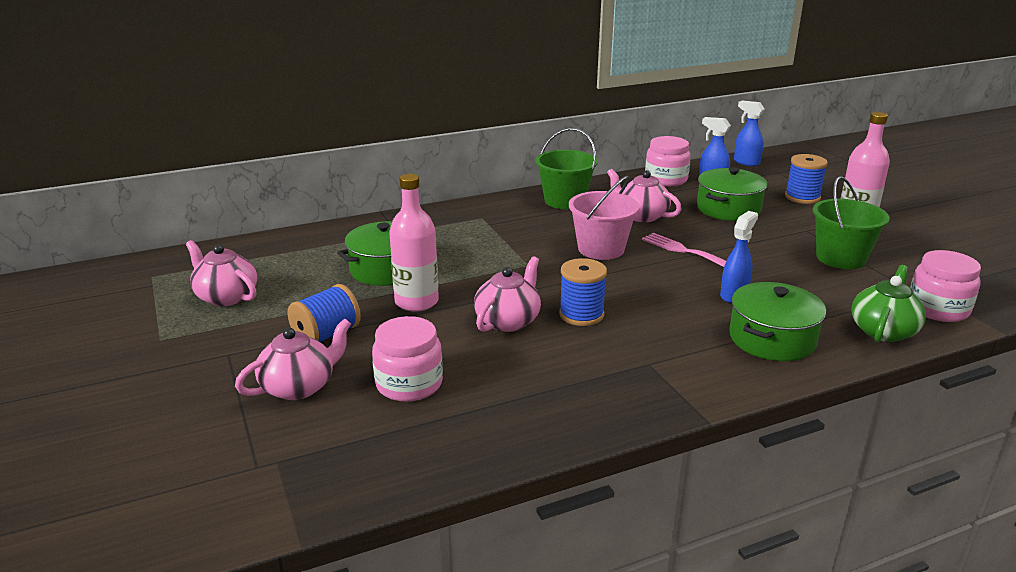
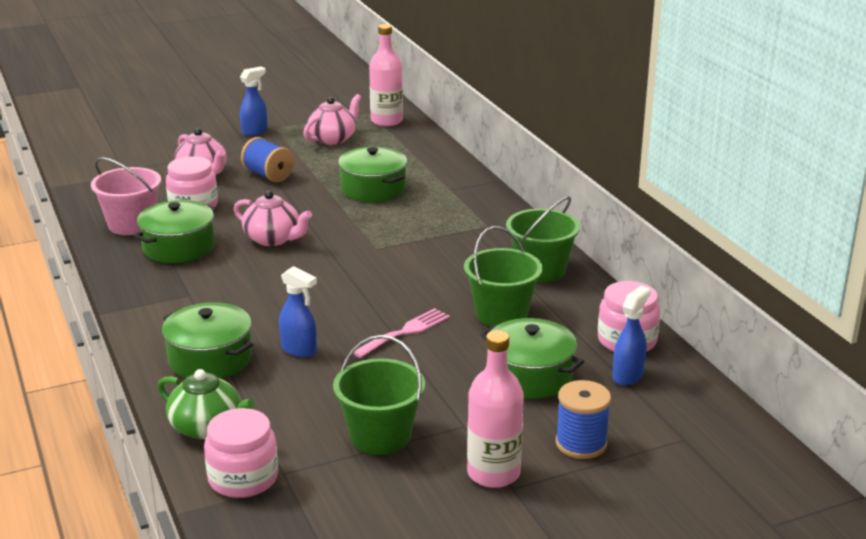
camera: 90 degrees right, 0 degrees up
(416, 302) = (313, 203): pink bottle -> pink bottle (386, 121)
(531, 383) = (178, 247): none -> green pot
(581, 314) = (276, 270): blue spool -> none
(601, 249) = (411, 285): pink bucket -> pink bucket (131, 224)
(641, 215) = (501, 314): pink teapot -> green bucket
(746, 162) = (720, 416): blue spray bottle -> blue spray bottle (255, 131)

